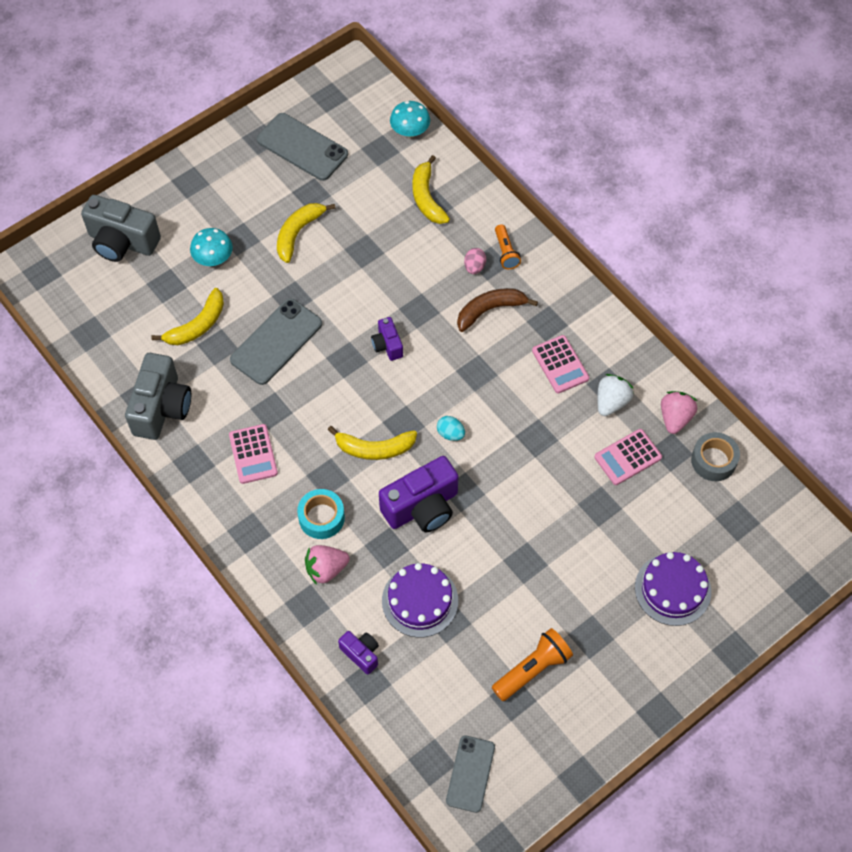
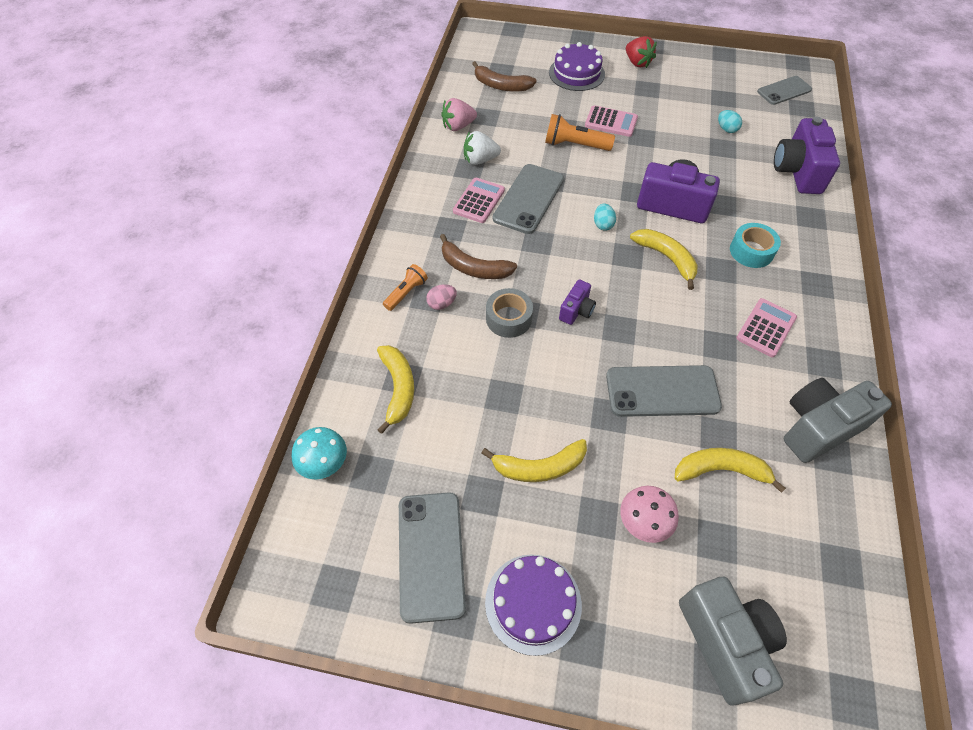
camera: 130 degrees left, 5 degrees down
(213, 258) = (643, 522): turquoise mushroom -> pink mushroom
(326, 569) = (778, 224): pink strawberry -> none
(361, 654) = (797, 172): purple camera -> purple camera, size x1.94
(420, 600) = (730, 167): purple cake -> purple cake (533, 603)
(427, 198) = (398, 388): yellow banana -> yellow banana turned 45 degrees counterclockwise
(468, 650) = (726, 129): none -> turquoise egg
(529, 402) = (528, 199): none -> grey phone
(532, 669) = (698, 99): orange flashlight -> orange flashlight (575, 145)
(628, 457) = (513, 132): pink calculator -> pink calculator (611, 122)
(641, 667) = (637, 63): none -> red strawberry
(709, 501) = (501, 85): none -> brown banana
(713, 461) = (471, 97): grey tape -> grey tape (508, 318)

